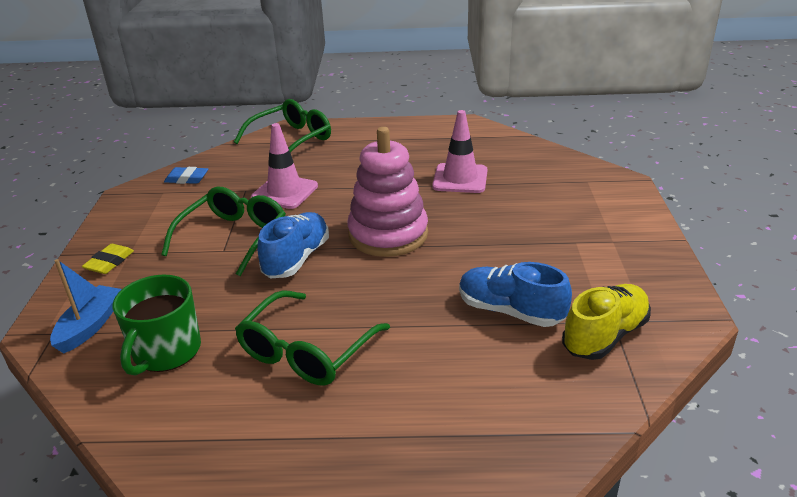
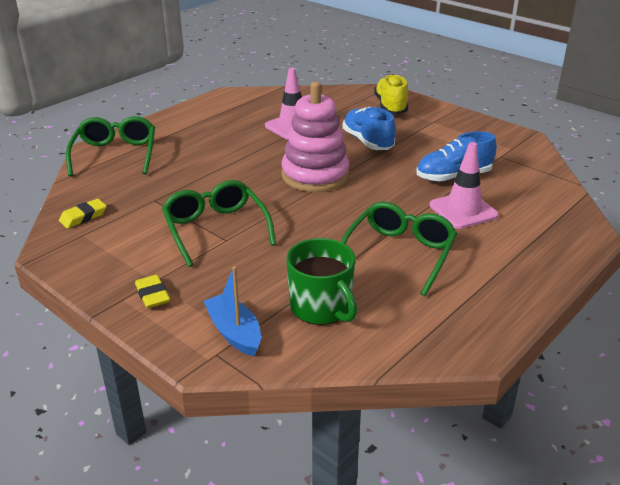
camera: 50 degrees left, 0 degrees up
(187, 179) = (83, 217): blue eraser -> yellow eraser
(285, 192) = (190, 187): pink traffic cone -> pink traffic cone (463, 210)
(297, 258) = (288, 216): blue shoe -> blue shoe (367, 141)
(306, 351) = (399, 254): green glasses -> green glasses turned 135 degrees counterclockwise
(605, 335) = (509, 164): yellow shoe -> yellow shoe (390, 107)

